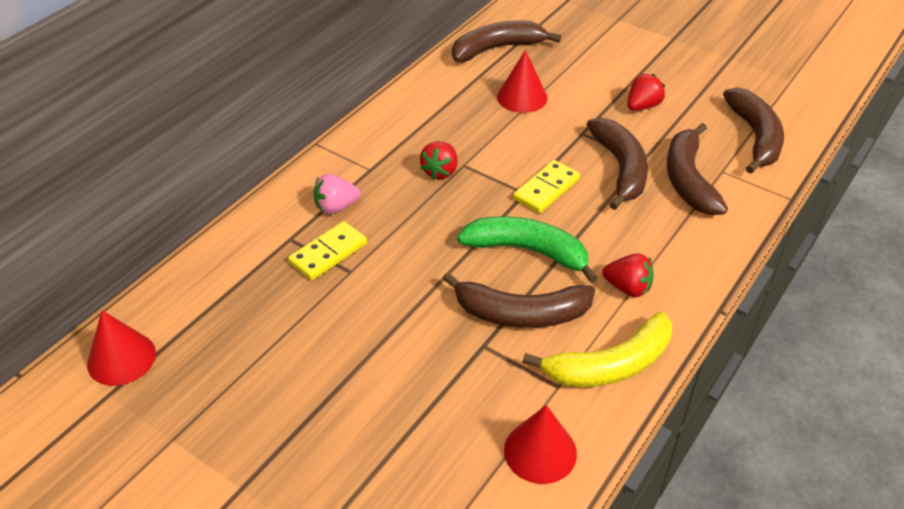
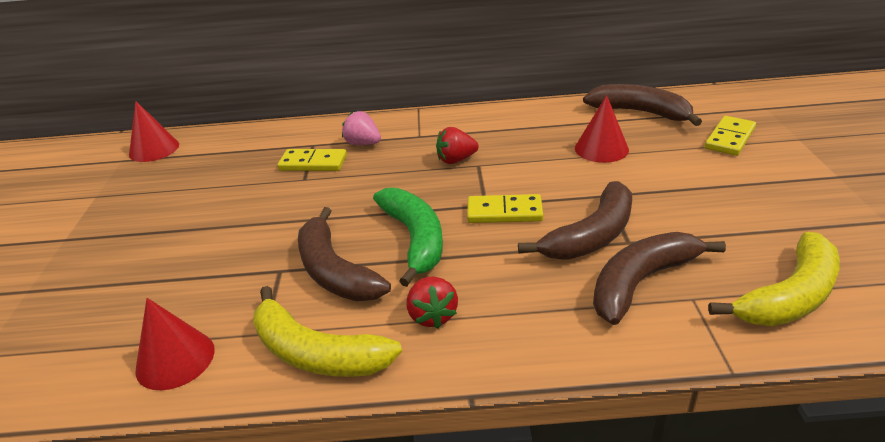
camera: 55 degrees right, 10 degrees down
(583, 41) = (730, 138): none -> yellow domino
(642, 106) = (701, 206): red strawberry -> none
(755, 137) = (789, 296): brown banana -> yellow banana

